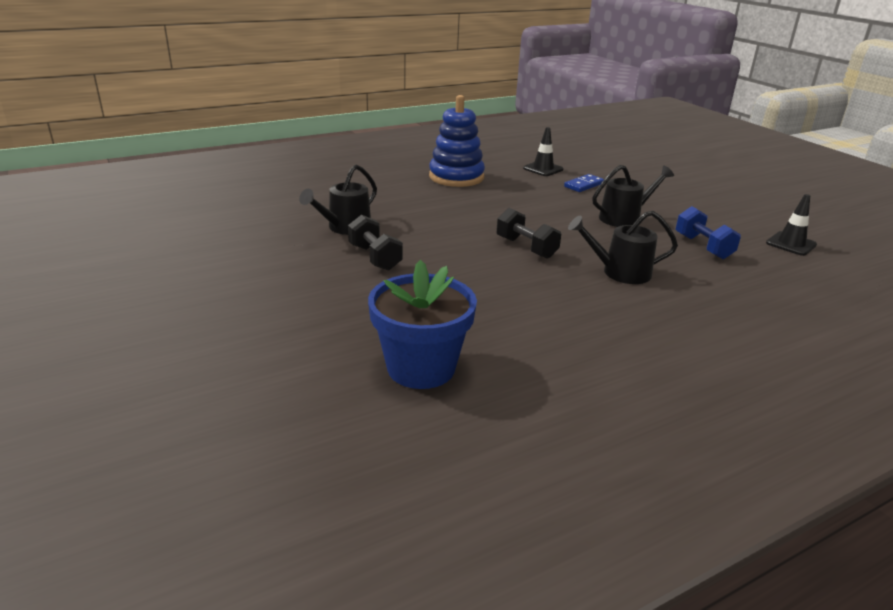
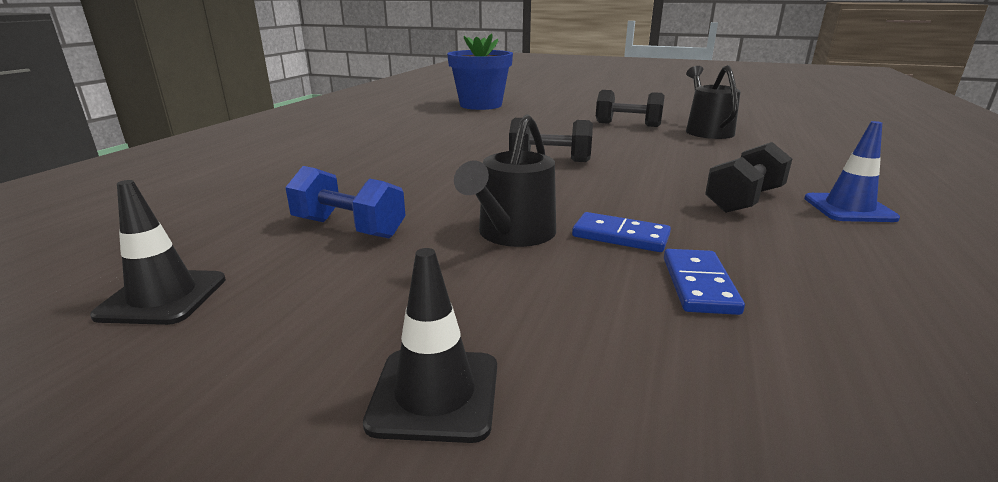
camera: 140 degrees right, 5 degrees down
(456, 177) = (849, 208): blue stacking toy -> blue traffic cone
(487, 193) = (744, 200): none -> black dumbbell
(543, 169) = (862, 299): black traffic cone -> black traffic cone (435, 394)
(579, 202) = (620, 236): none -> blue domino
(620, 272) = (430, 168): black watering can -> none

